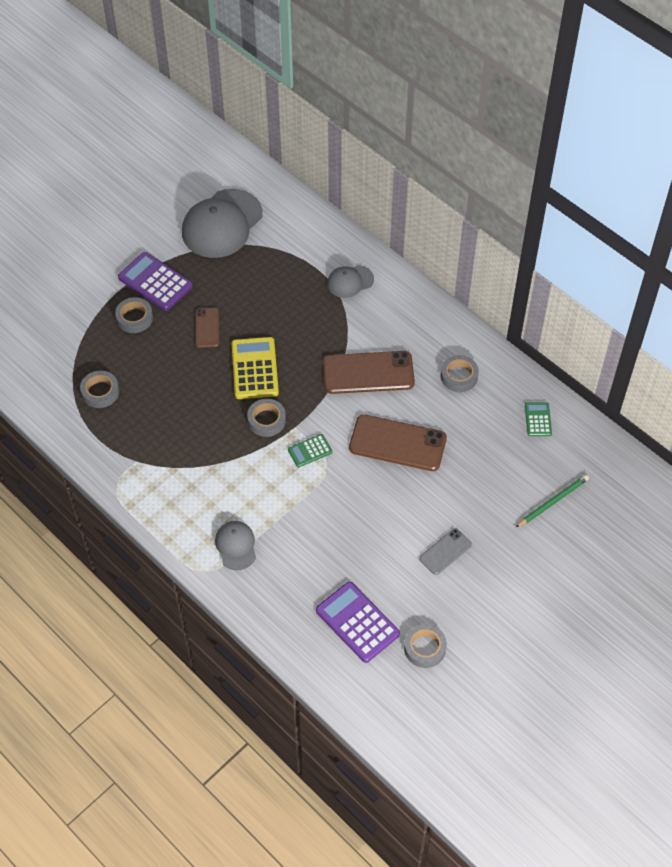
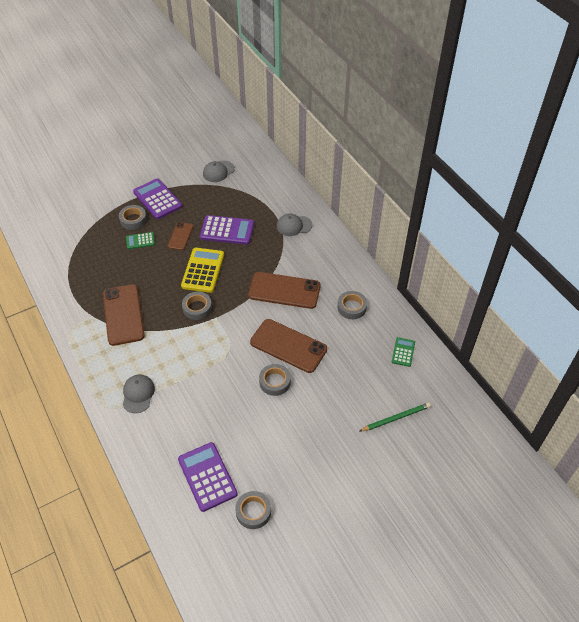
camera: 15 degrees right, 5 degrees down
(100, 392) = (88, 263): grey tape -> grey tape (275, 382)
(175, 450) = (123, 314): none -> brown phone
(222, 224) = (218, 171): grey cap -> grey cap, size x0.51
(265, 307) = (227, 230): none -> purple calculator
(310, 451) = (220, 337): green calculator -> green calculator (140, 241)
(445, 551) = (296, 437): grey phone -> none

